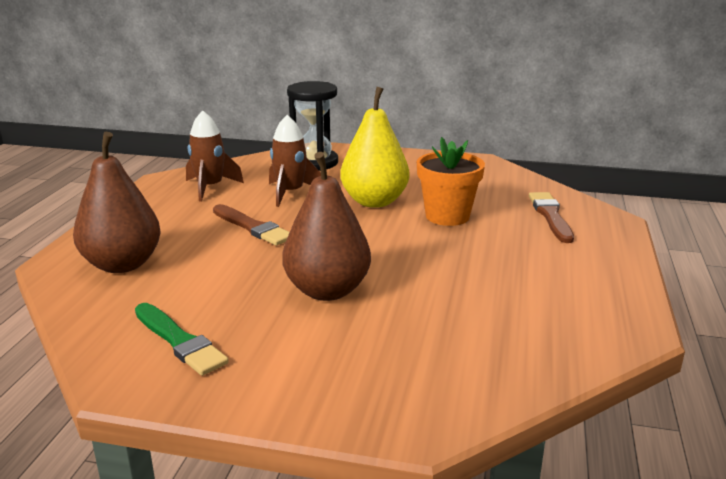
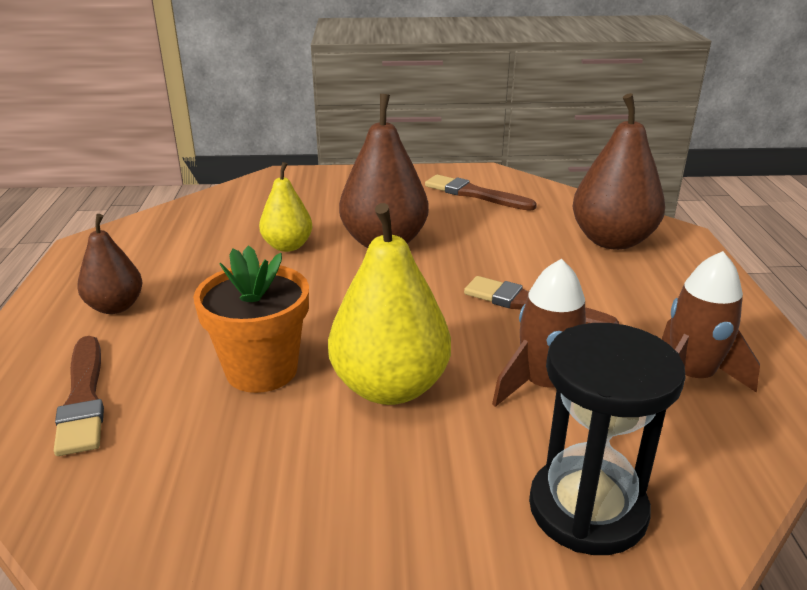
camera: 165 degrees right, 5 degrees up
(179, 341) = (475, 194): green brush -> brown brush
(422, 299) = (287, 246): none -> yellow pear
(564, 264) = (115, 307): none -> brown pear

